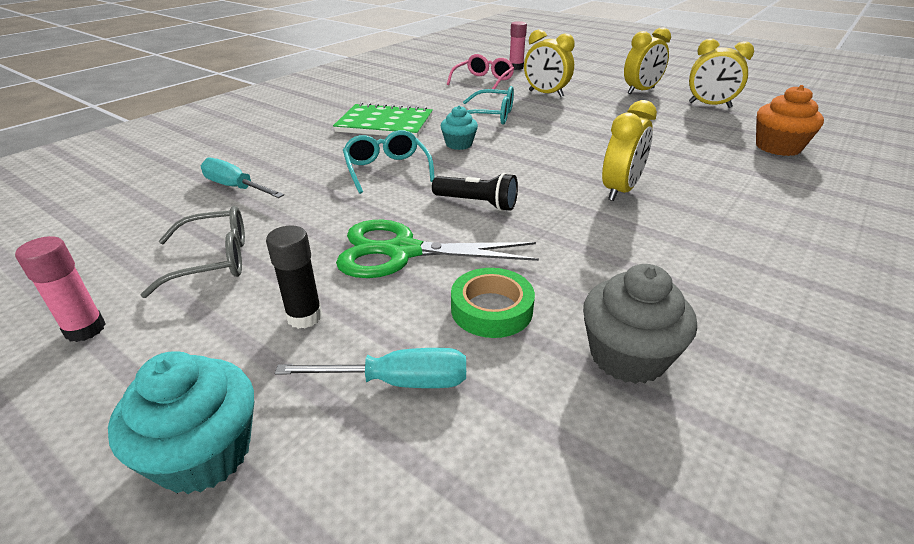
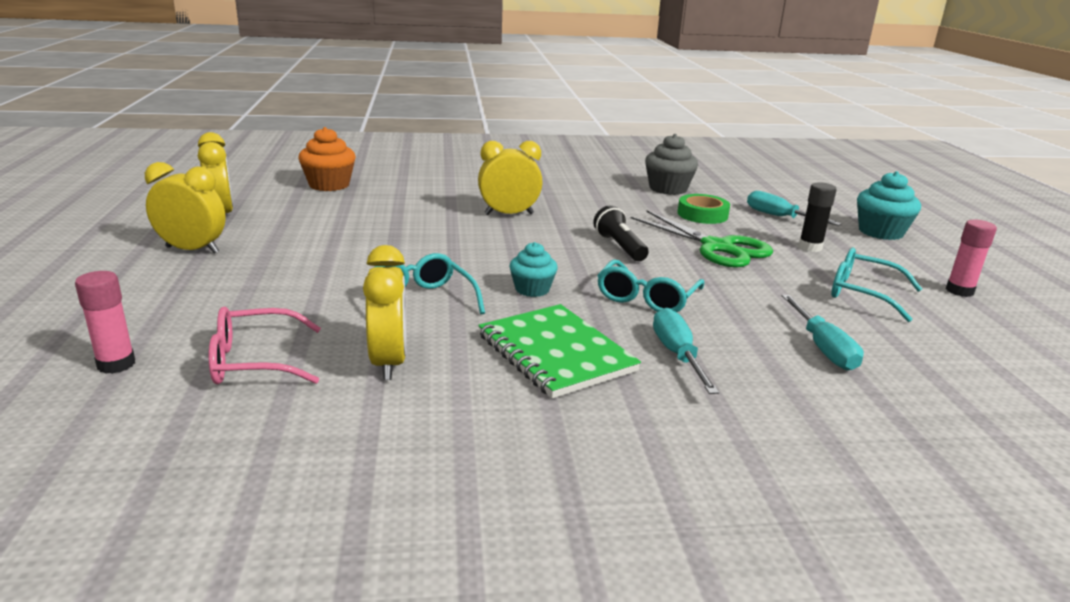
camera: 135 degrees left, 10 degrees down
(213, 261) = (863, 294): grey glasses -> turquoise glasses
(324, 147) = (677, 355): none -> turquoise screwdriver
(545, 94) = (275, 297): yellow clock -> yellow clock (389, 362)

